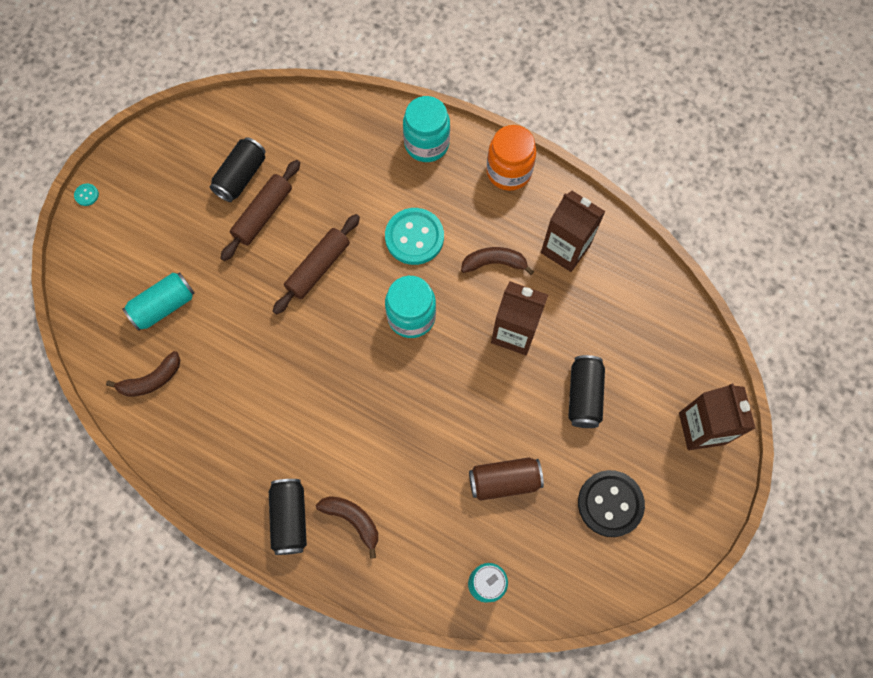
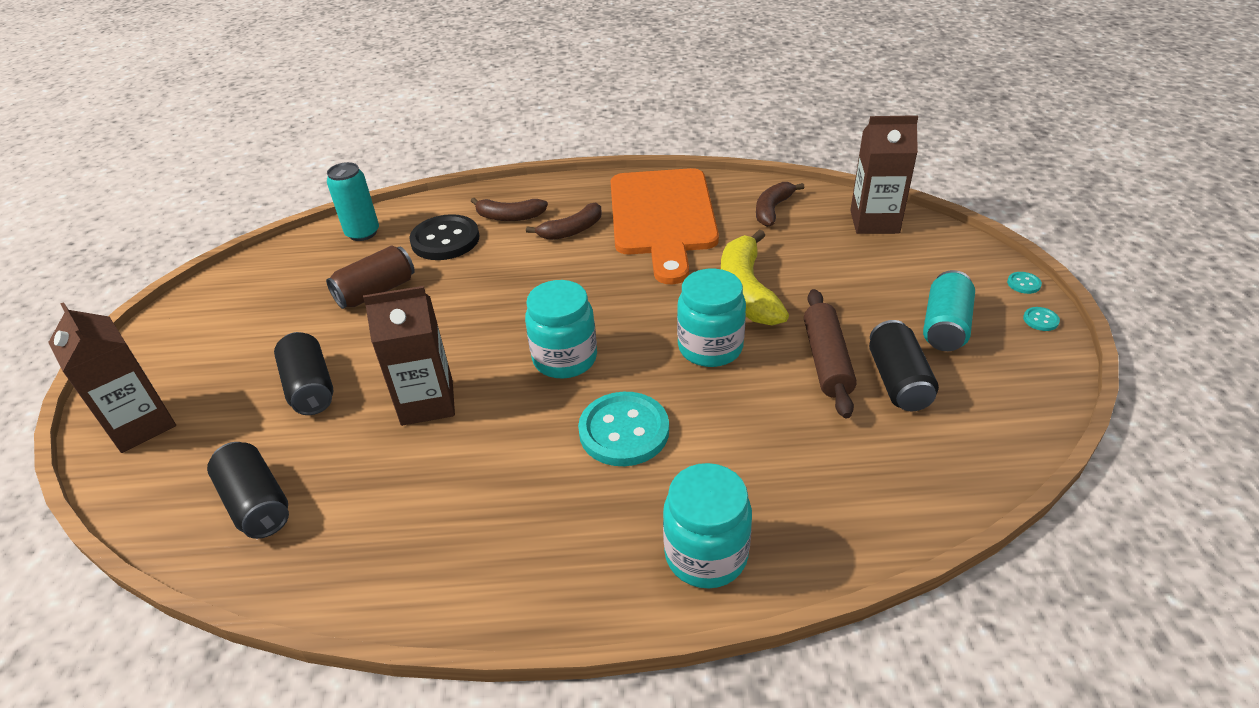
camera: 150 degrees right, 30 degrees down
(116, 165) = (1040, 320): none -> turquoise button
(164, 306) = (826, 251): turquoise can -> turquoise can (944, 326)
(237, 430) = (662, 217): none -> orange cutting board
(253, 303) = (746, 291): none -> yellow banana
(290, 518) = (565, 197): black can -> black can (257, 503)
(318, 268) = (710, 348): brown rolling pin -> turquoise jar
(494, 263) = (496, 457): brown banana -> brown banana (572, 230)
(509, 172) = (547, 587): orange jar -> none
(565, 249) = (399, 526): brown carton -> brown carton (874, 222)
(610, 503) = (250, 323): black button -> black button (445, 240)

